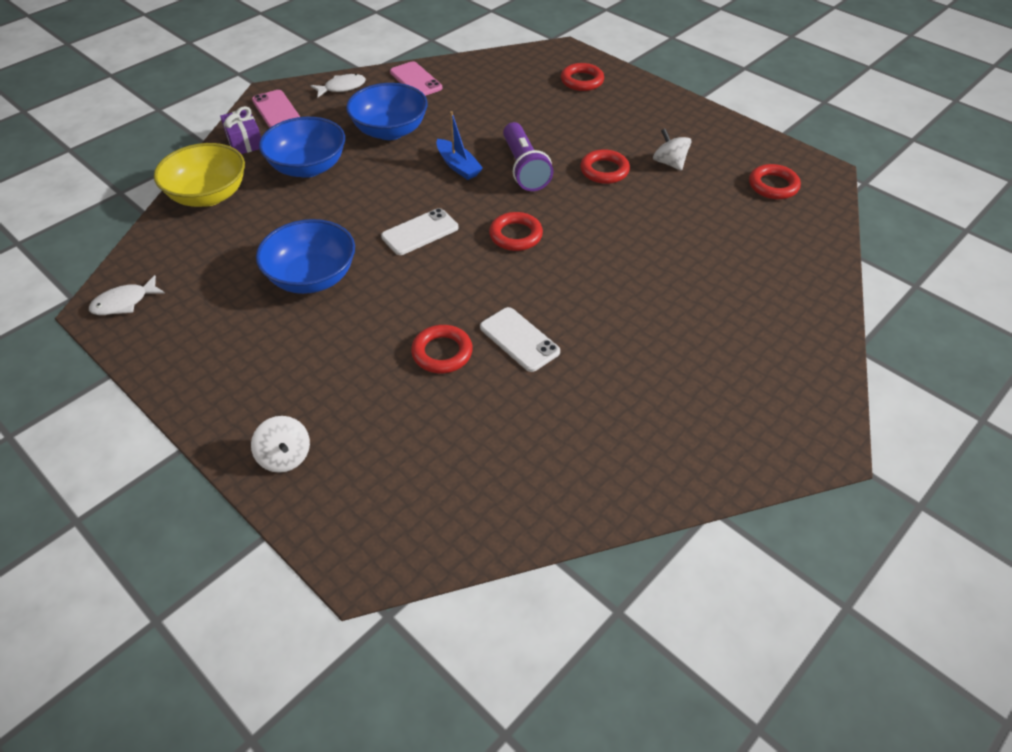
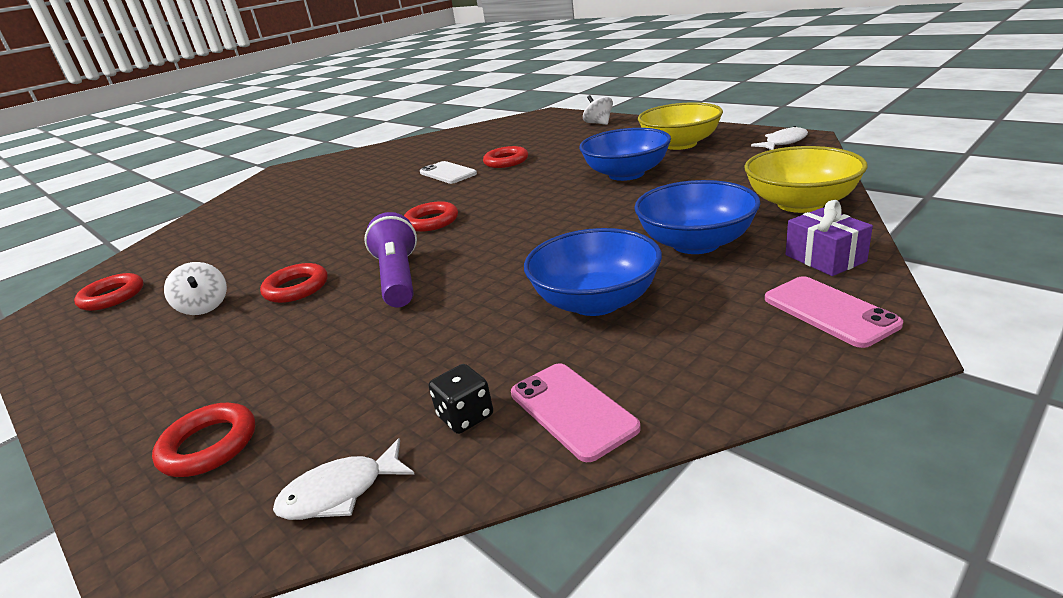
camera: 175 degrees left, 20 degrees down
(222, 334) = (680, 144): none -> yellow bowl
(342, 87) = (732, 373): white fish -> white fish (340, 492)
(420, 232) = (530, 211): white phone -> none
(458, 166) = (486, 270): blue boat -> none
(463, 82) = (465, 416): none -> black dice

